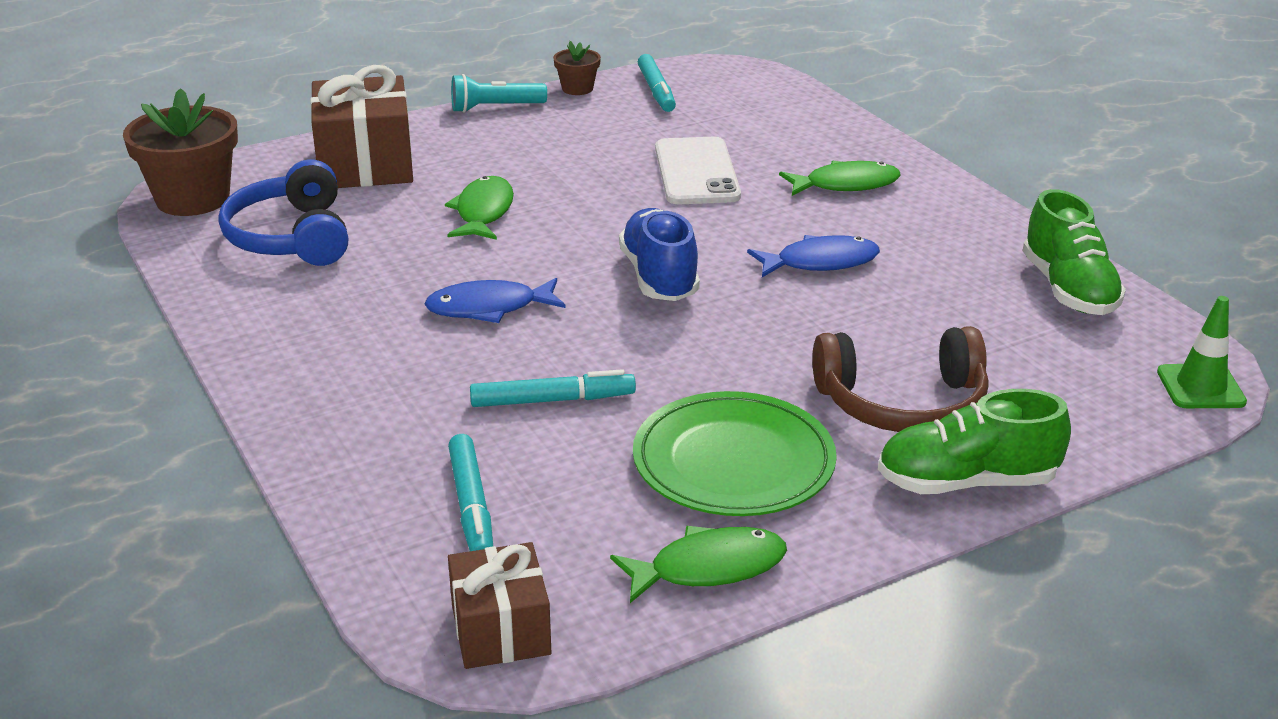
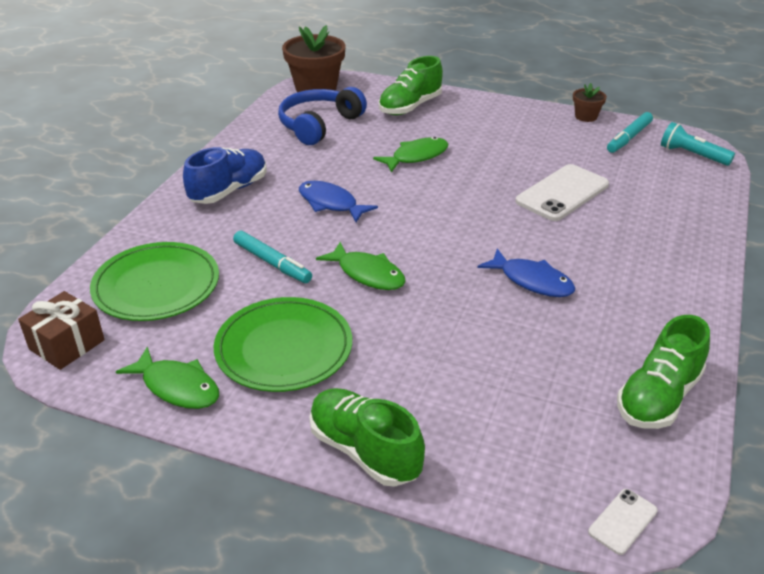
camera: 50 degrees right, 5 degrees up
(365, 164) = (410, 107): brown gift -> green shoe
(472, 506) = (156, 286): turquoise marker -> green plate
(495, 108) = (522, 107): turquoise flashlight -> turquoise flashlight (692, 155)
(659, 277) = (432, 236): blue shoe -> blue shoe (229, 191)
(846, 185) = (638, 247): green fish -> green fish (367, 274)
(902, 404) = (418, 385): brown headphones -> none
(1200, 387) = (622, 521): green traffic cone -> white phone

